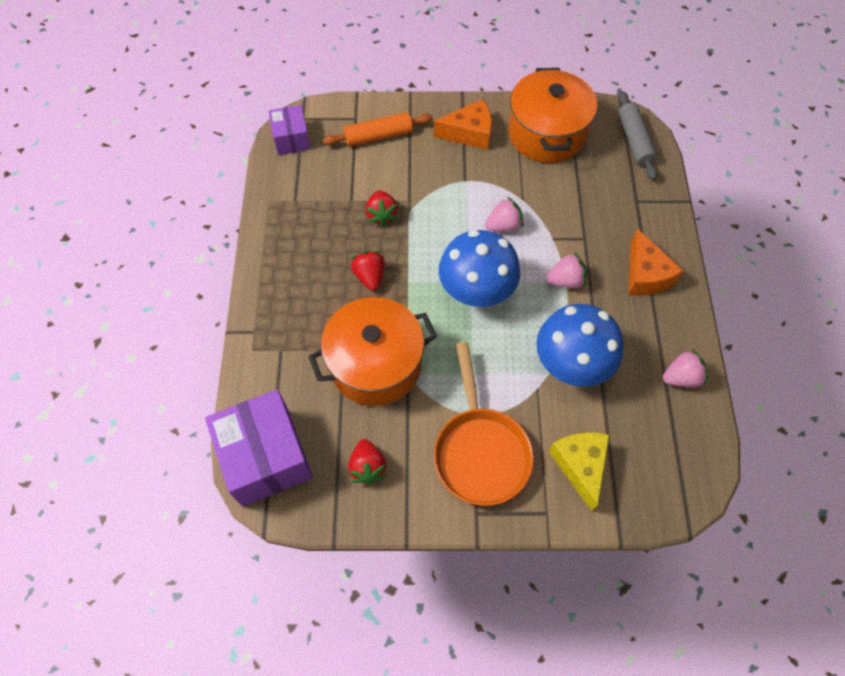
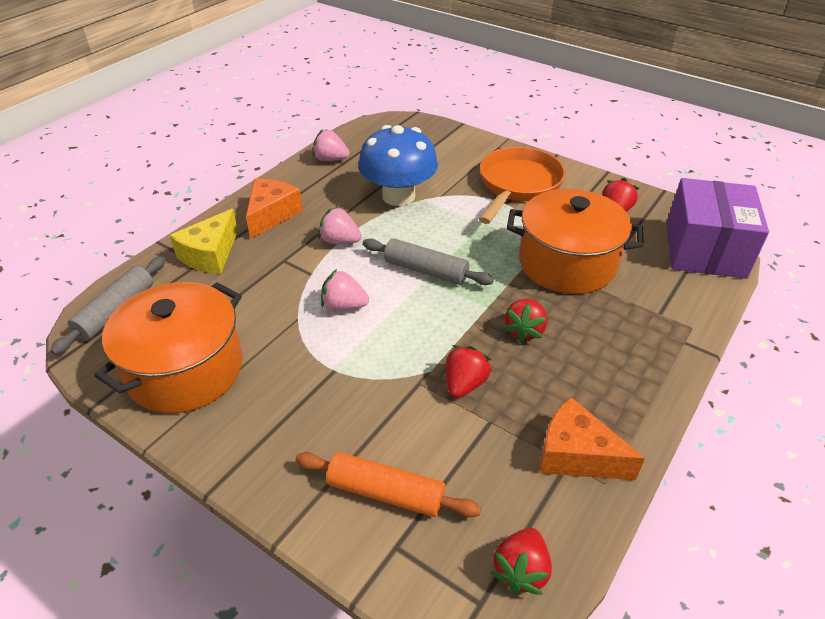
camera: 145 degrees left, 20 degrees down
(292, 139) = (521, 570): purple box -> red strawberry
(469, 133) = (268, 423): orange cheese -> orange cheese (576, 455)
(476, 290) = (426, 270): blue mushroom -> grey rolling pin
(580, 466) = (452, 154): yellow cheese -> yellow cheese (210, 254)

